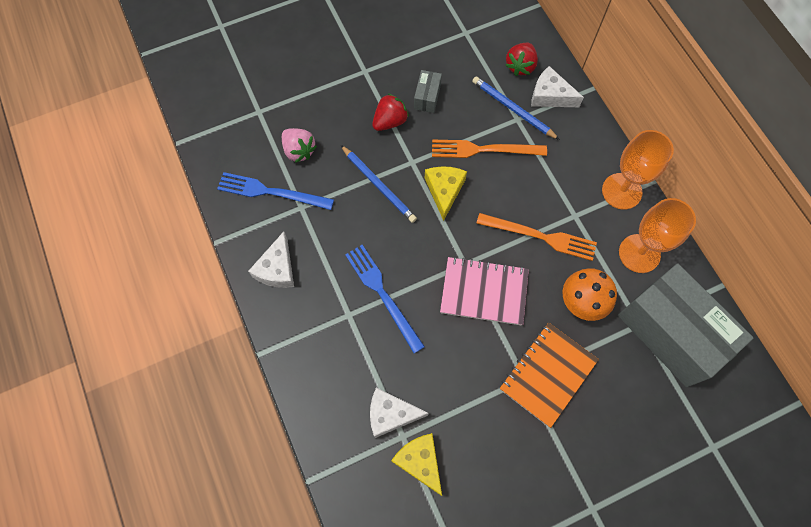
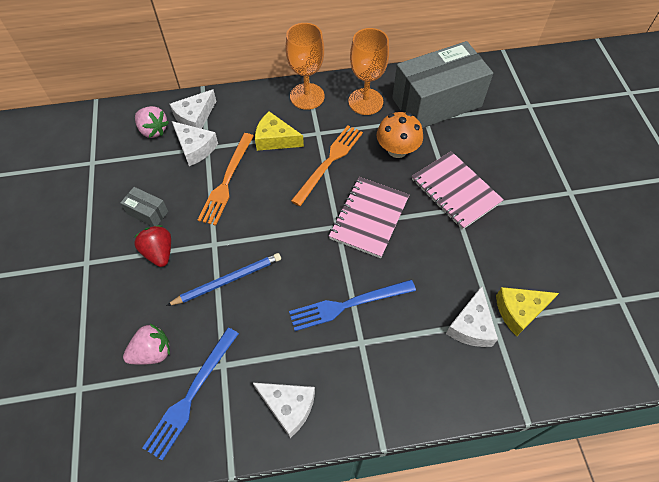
camera: 75 degrees left, 10 degrees down
(444, 191) = (257, 224): yellow cheese -> yellow cheese (275, 139)
(513, 109) = (195, 148): blue pencil -> white cheese
(520, 66) = (153, 130): red strawberry -> pink strawberry
(547, 374) = (455, 191): orange notebook -> pink notebook

